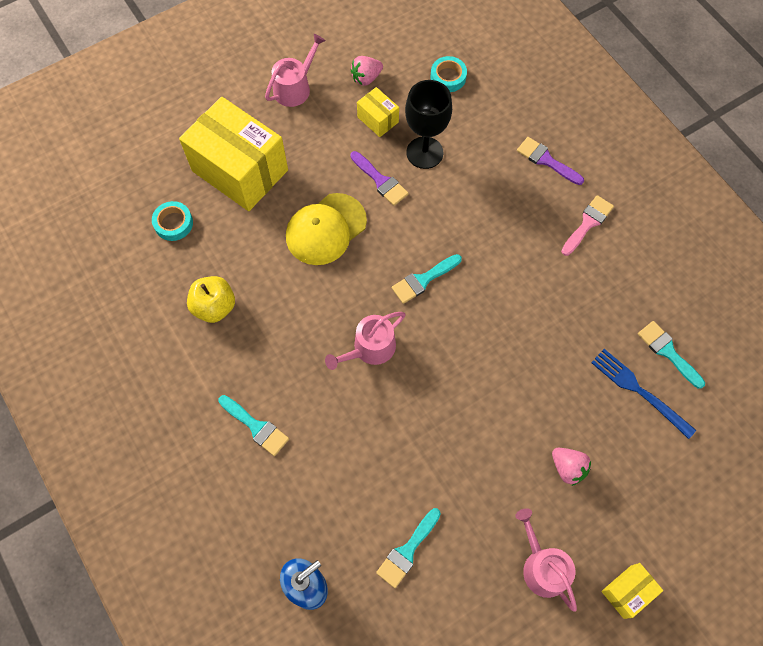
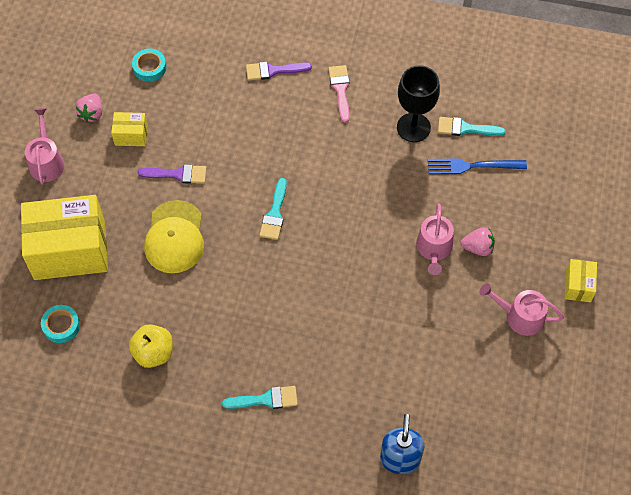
camera: 45 degrees left, 5 degrees down
(370, 348) = (286, 286): pink watering can -> pink watering can (434, 249)
(407, 551) = (436, 382): turquoise brush -> none
(424, 152) = (187, 131): black goblet -> black goblet (413, 127)

